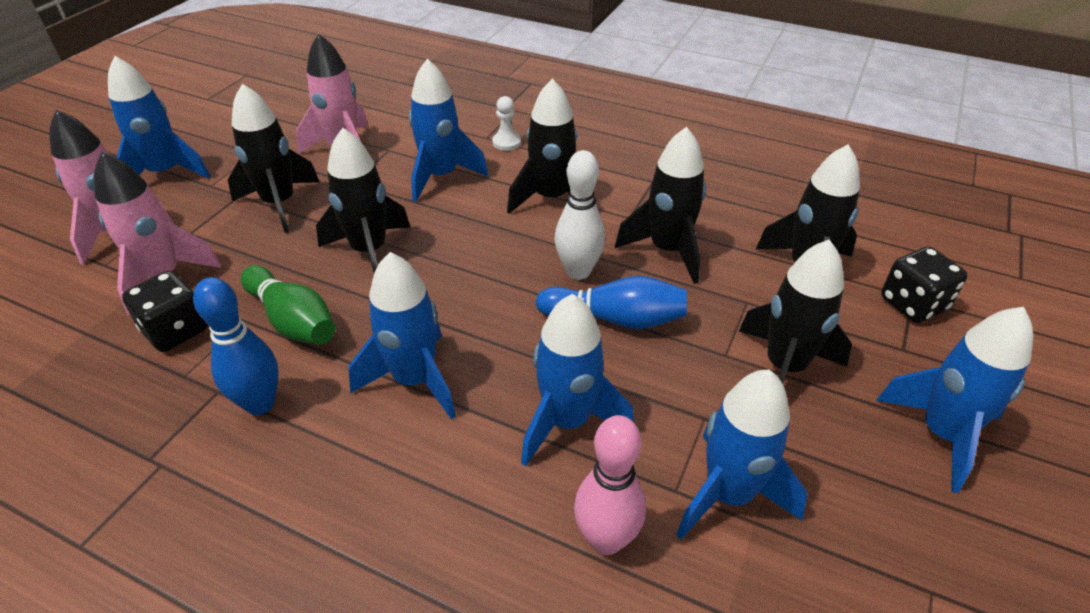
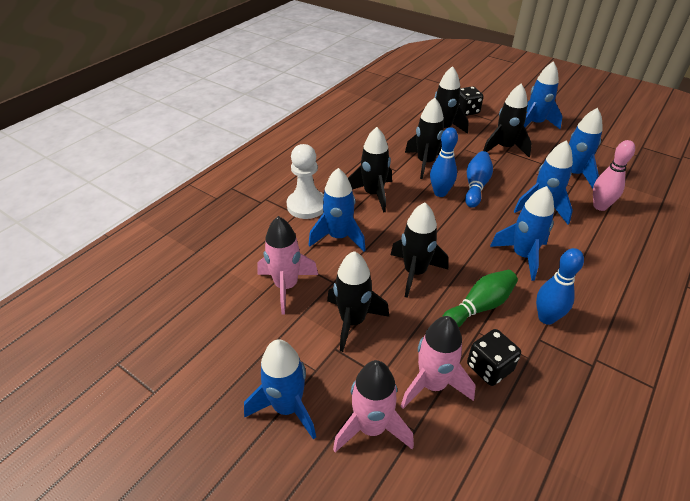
camera: 80 degrees left, 0 degrees up
(506, 142) = (306, 206): white pawn -> white pawn, size x2.08
(578, 271) = (440, 193): white bowling pin -> blue bowling pin

